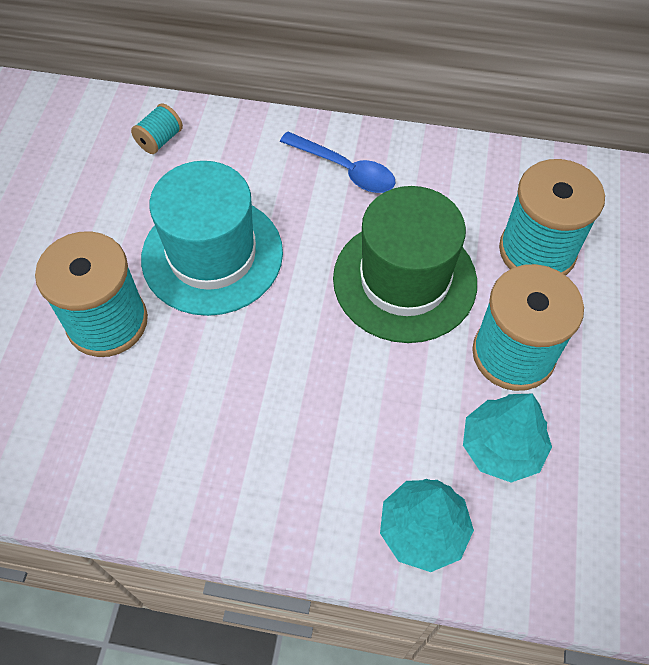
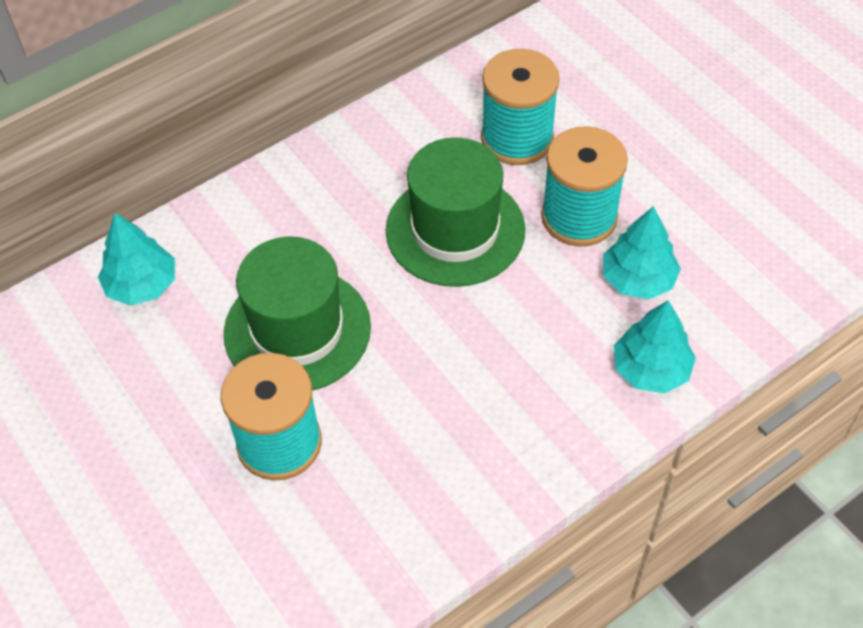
camera: 45 degrees left, 5 degrees down
(160, 140) = (142, 285): turquoise spool -> turquoise tree
(212, 255) = (297, 330): turquoise hat -> green hat
(345, 170) = (319, 190): blue spoon -> none

